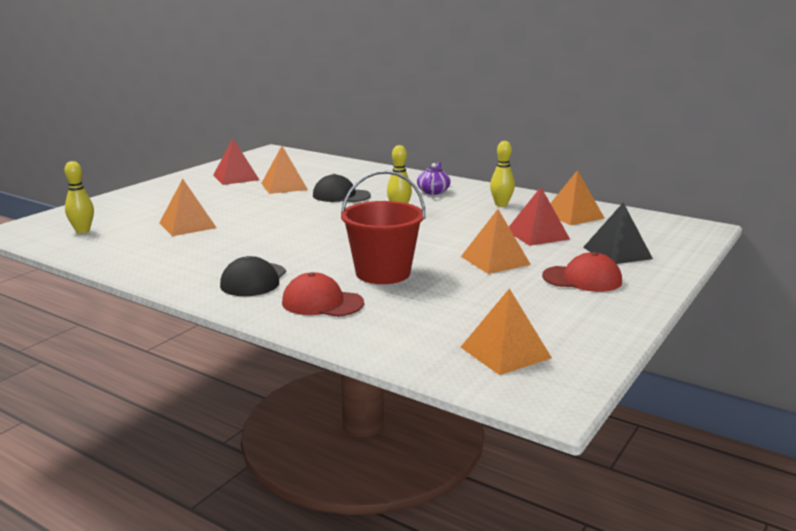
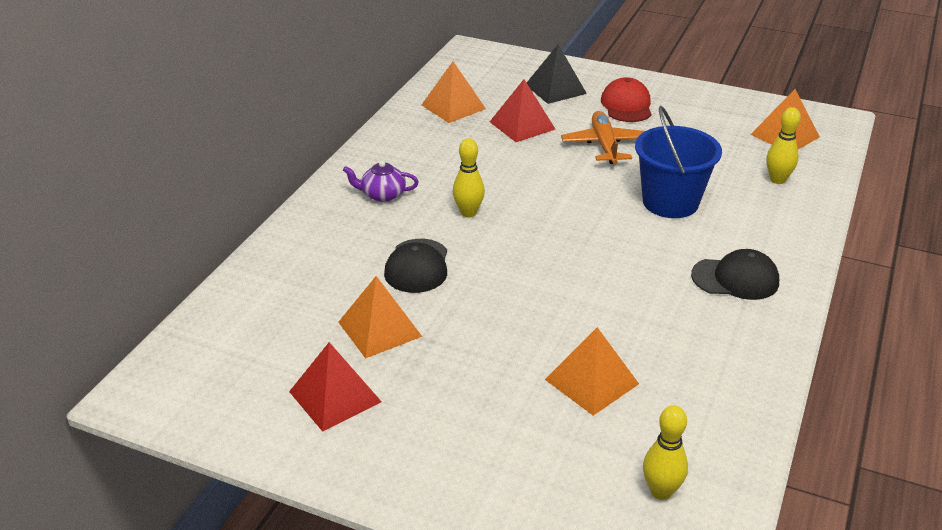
camera: 100 degrees left, 15 degrees up
(322, 303) = (759, 227): red cap -> none
(383, 273) = (670, 202): red bucket -> blue bucket
(495, 260) = (604, 145): orange pyramid -> orange plane
(501, 204) = (427, 147): yellow bowling pin -> yellow bowling pin (777, 180)

